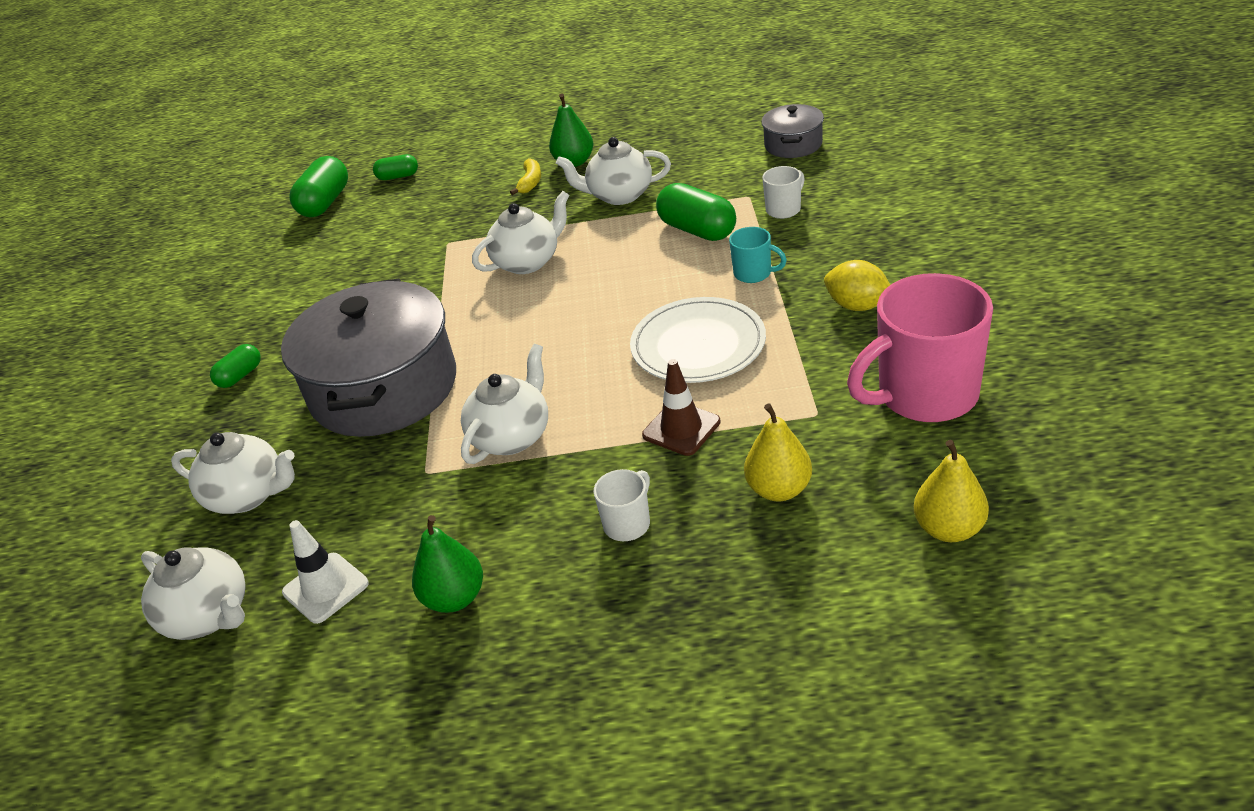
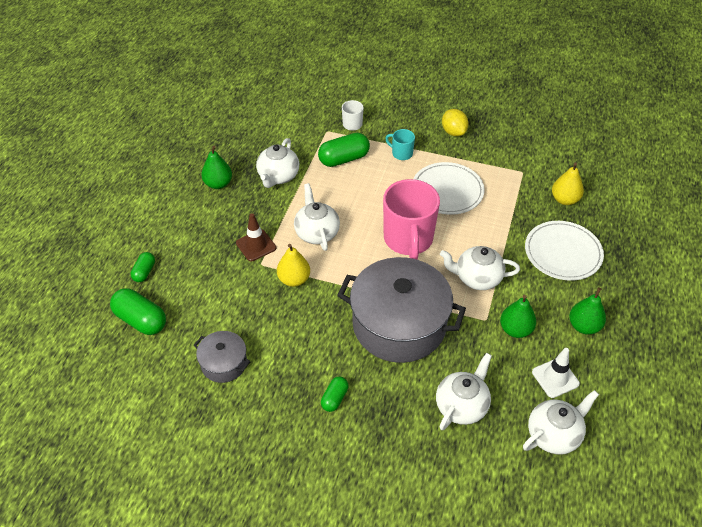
camera: 75 degrees left, 10 degrees up
(240, 376) = (334, 398): green capsule -> green capsule turned 60 degrees clockwise
(416, 511) = (515, 329): none -> green pear
(512, 436) = (477, 278): white teapot -> white teapot turned 45 degrees counterclockwise
(530, 182) = (223, 209): yellow banana -> none
(628, 524) = (563, 253): white mug -> white plate
(681, 428) = (507, 216): brown traffic cone -> brown traffic cone (256, 245)
(754, 274) = (401, 153): turquoise mug -> turquoise mug turned 105 degrees counterclockwise
(793, 144) = (290, 98): grey pot -> grey pot (224, 363)
(857, 306) = (453, 132): yellow lemon -> yellow lemon turned 75 degrees counterclockwise
(924, 395) = (529, 138): pink mug -> pink mug (408, 240)
(948, 529) = (609, 163): yellow pear -> yellow pear (294, 279)

